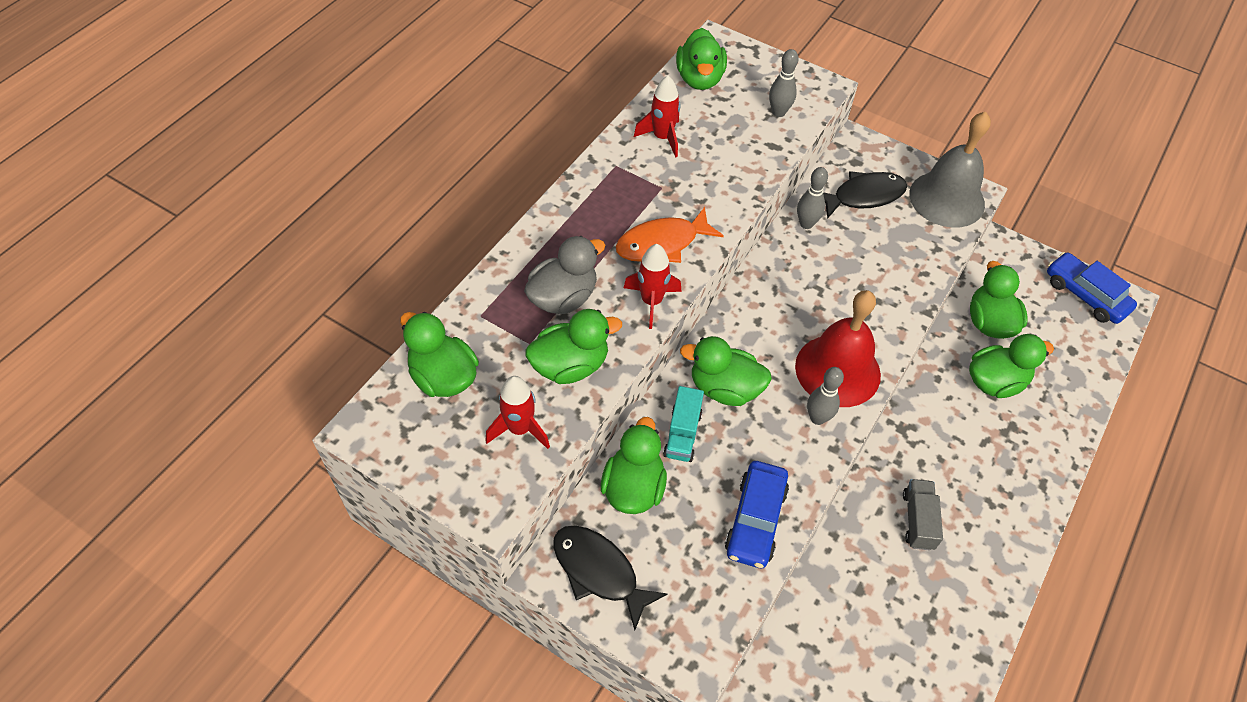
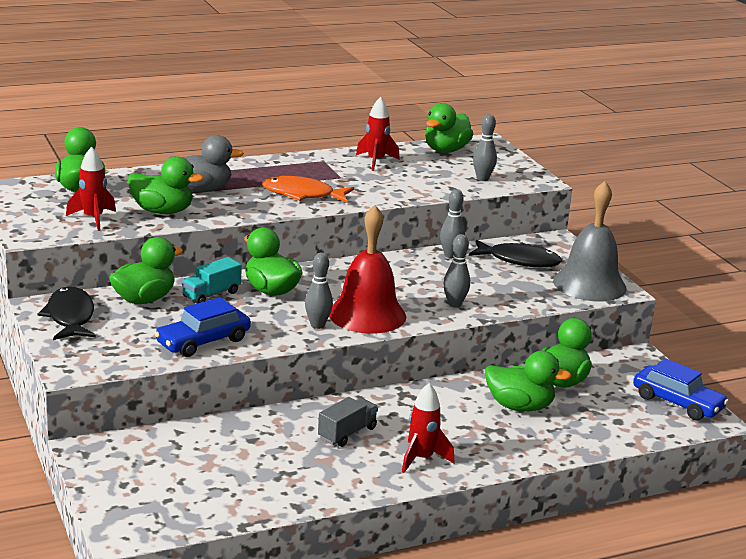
camera: 35 degrees right, 30 degrees down
(651, 302) = (256, 210): red rocket -> red rocket (422, 459)
(884, 303) = (454, 304): none -> grey bowling pin
(1085, 295) = (677, 403): blue car -> blue car turned 135 degrees clockwise

